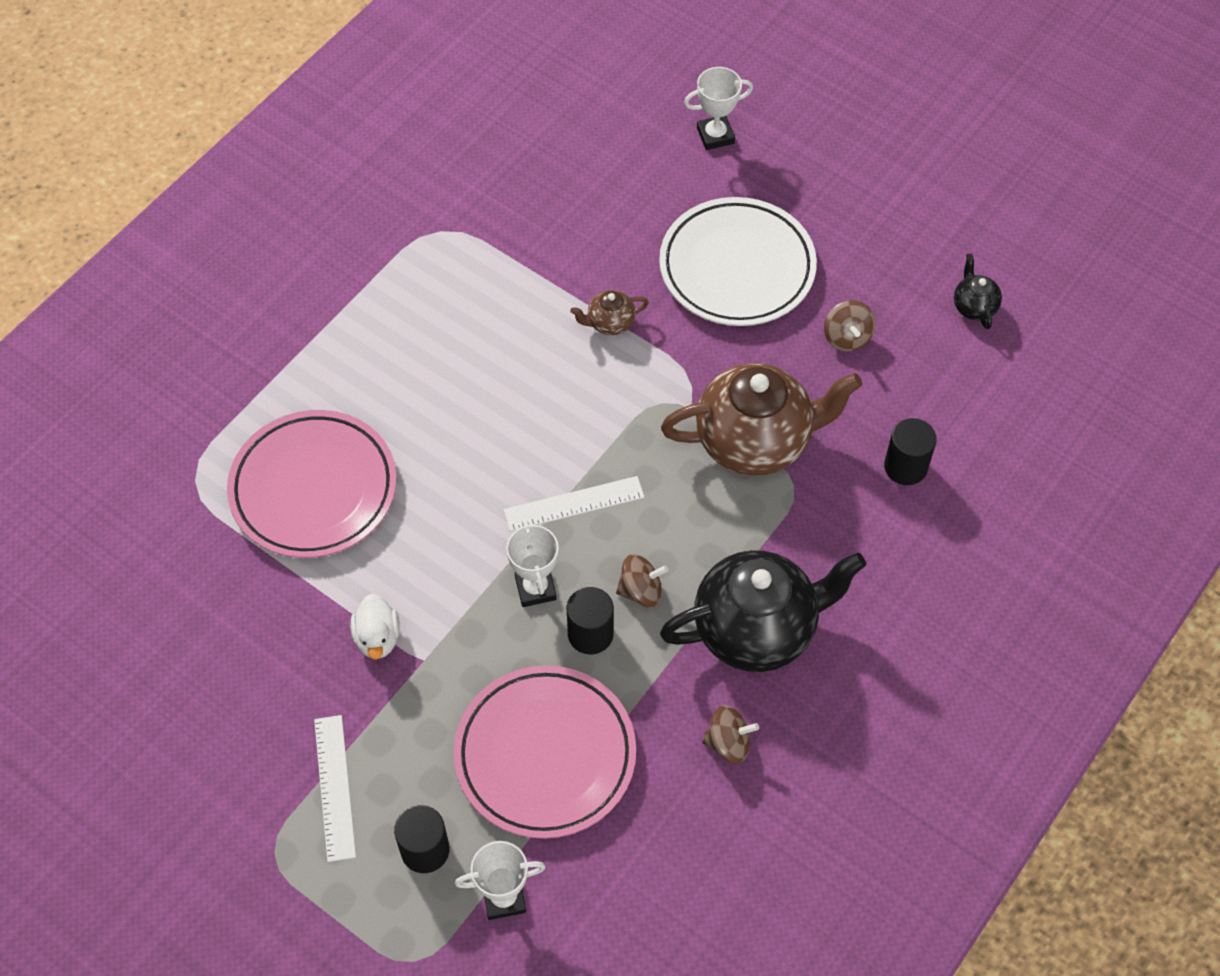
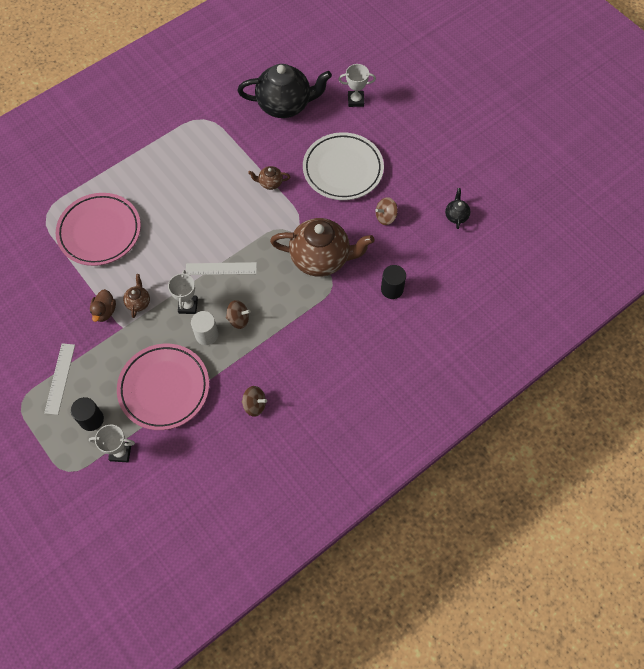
camera: 15 degrees right, 5 degrees up
(377, 638) = (105, 311): white duck -> brown duck
(437, 605) = (138, 302): none -> brown teapot
(590, 634) = (206, 334): black cylinder -> white cylinder
(756, 629) = (288, 352): black teapot -> black teapot (285, 105)
(847, 337) = (385, 217): brown spinning top -> brown spinning top turned 60 degrees clockwise

